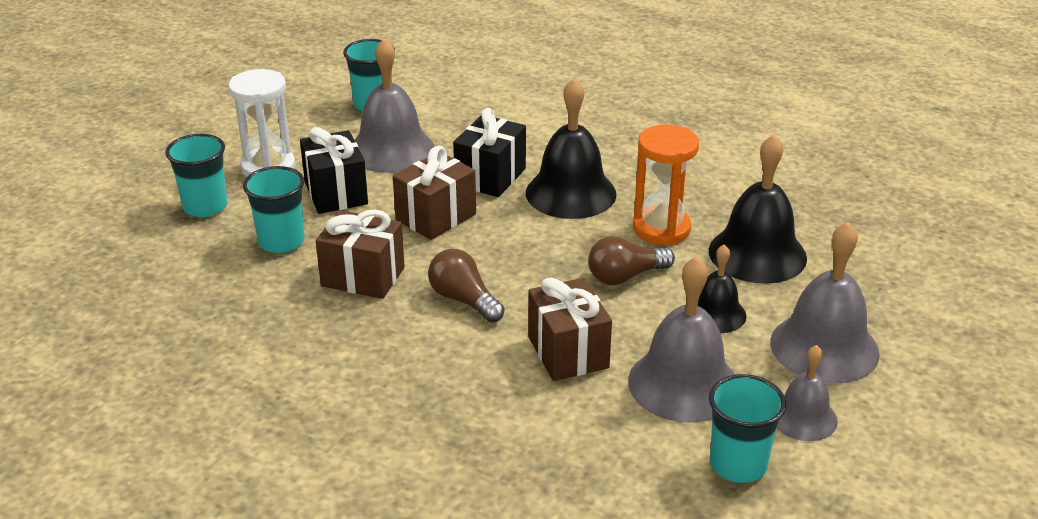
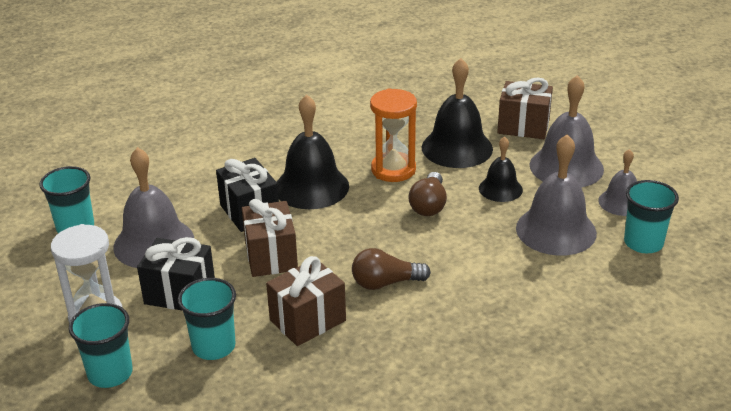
camera: 55 degrees left, 0 degrees up
(568, 352) = (485, 261): brown gift -> brown gift (523, 126)

